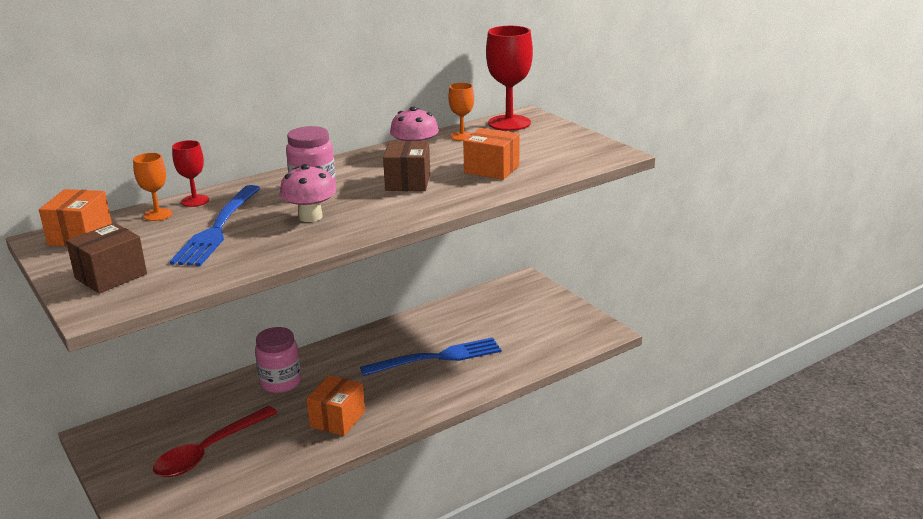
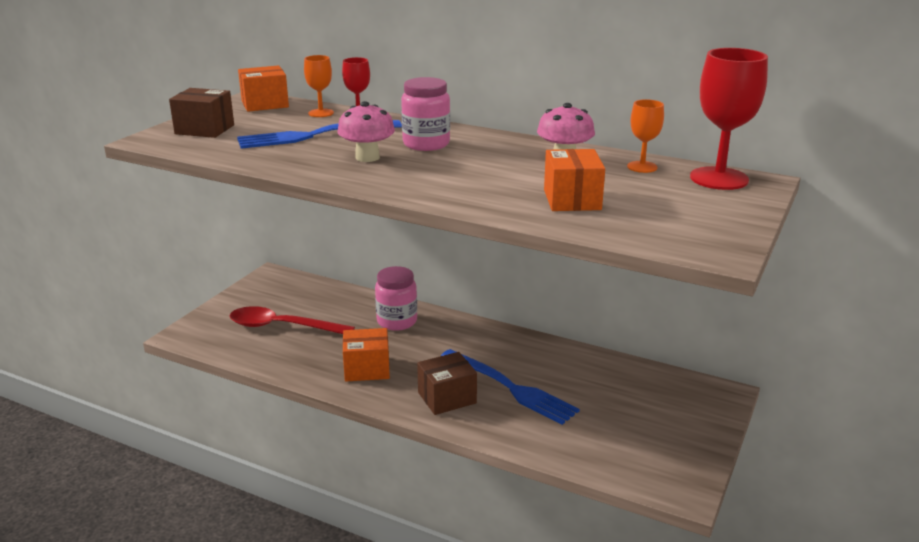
camera: 60 degrees right, 0 degrees up
(408, 182) = (488, 173): brown box -> brown box (447, 398)

